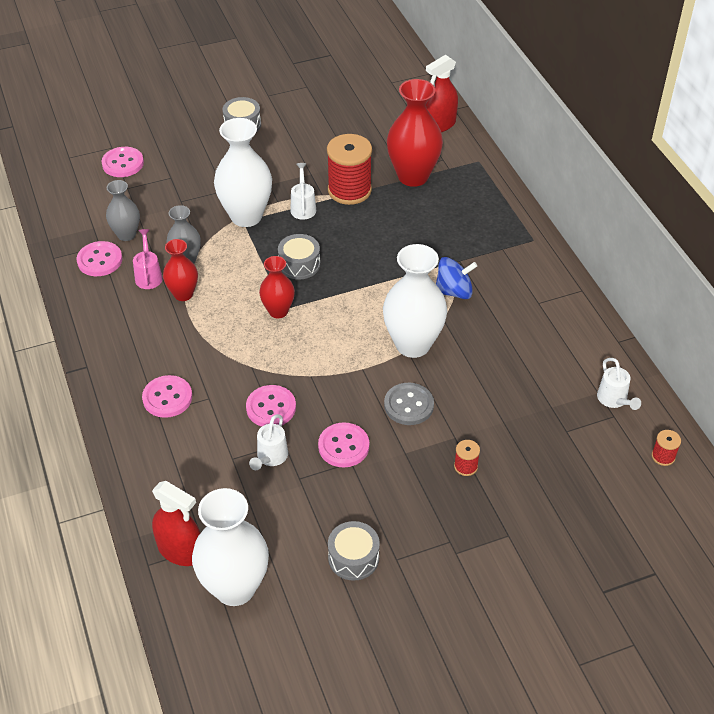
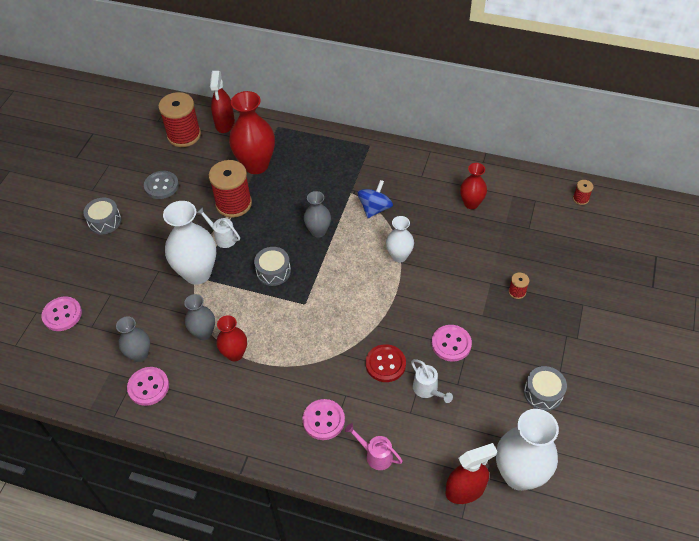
camera: 50 degrees left, 5 degrees up
(148, 275) = (195, 365): pink watering can -> pink watering can (375, 455)
(271, 408) = (385, 364): pink button -> red button
(278, 311) = (304, 308): red vase -> red vase (471, 203)
(380, 267) = (318, 231): none -> grey vase
(393, 109) = (184, 135): none -> red spool
(408, 405) = (446, 289): grey button -> grey button (161, 186)
(413, 344) = (399, 256): white vase -> white vase, size x0.57
(614, 400) = (524, 192): white watering can -> none

